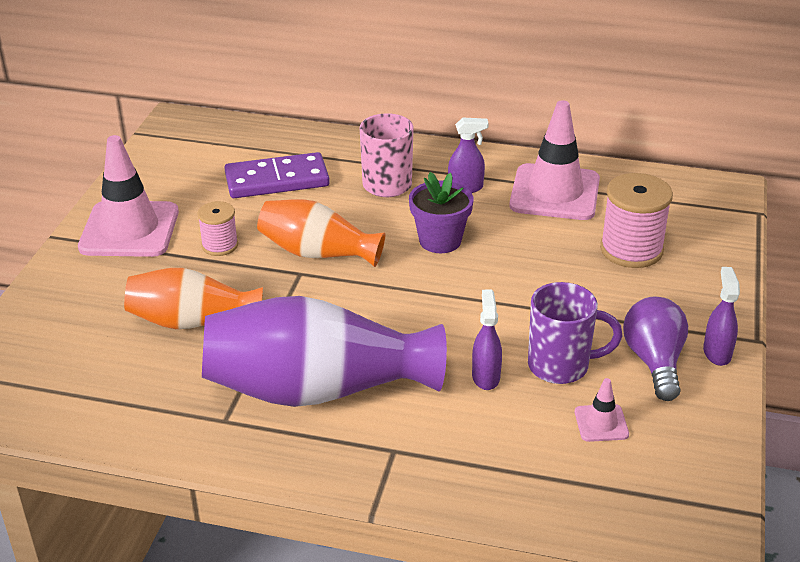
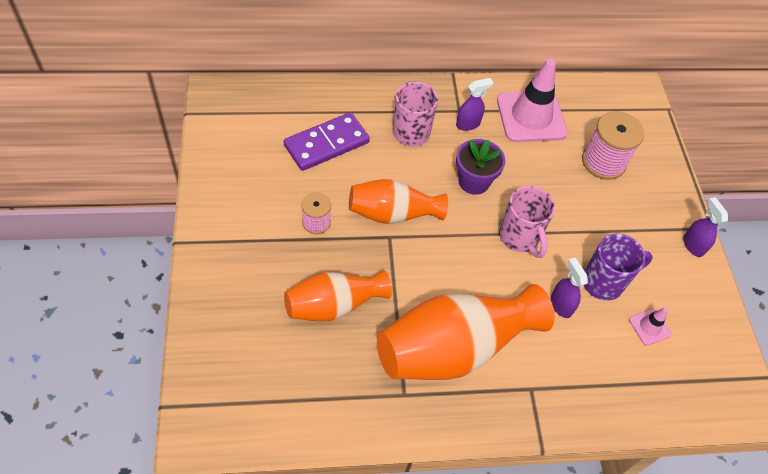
camera: 25 degrees left, 20 degrees up
(129, 230) = (237, 221): pink traffic cone -> none
(317, 389) = (454, 347): purple vase -> orange vase
(468, 302) = (519, 238): none -> pink mug
(654, 362) = (659, 263): purple light bulb -> none

